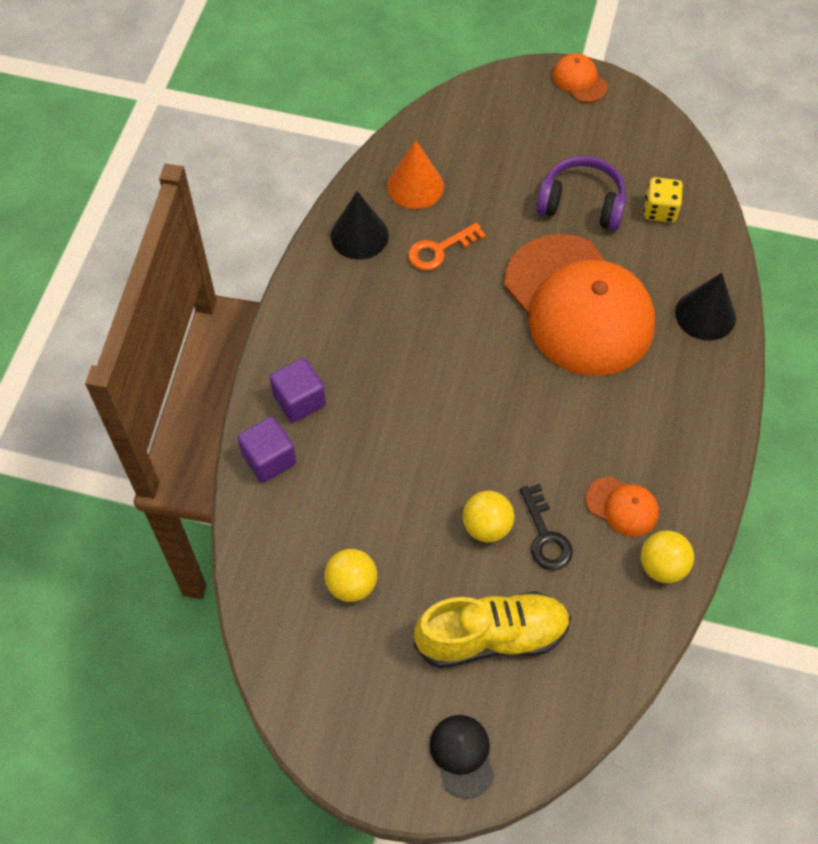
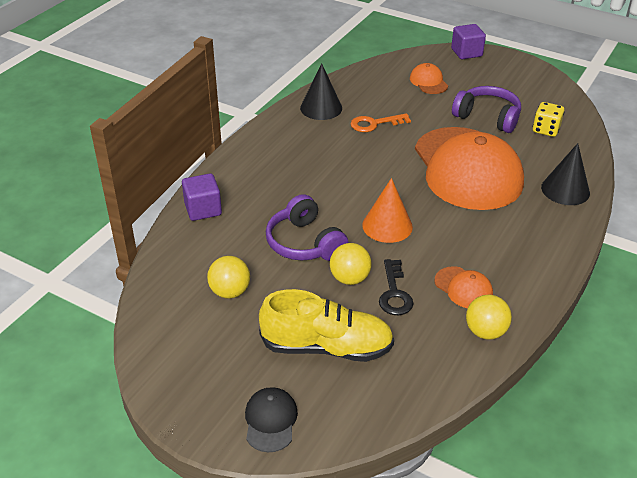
camera: 15 degrees right, 20 degrees down
(299, 400) = (240, 182): purple cube -> purple cube (466, 53)
(415, 186) = (370, 91): orange cone -> orange cone (387, 226)
(415, 483) = (304, 243): none -> purple headphones
(579, 80) = (506, 59): orange cap -> orange cap (428, 82)

